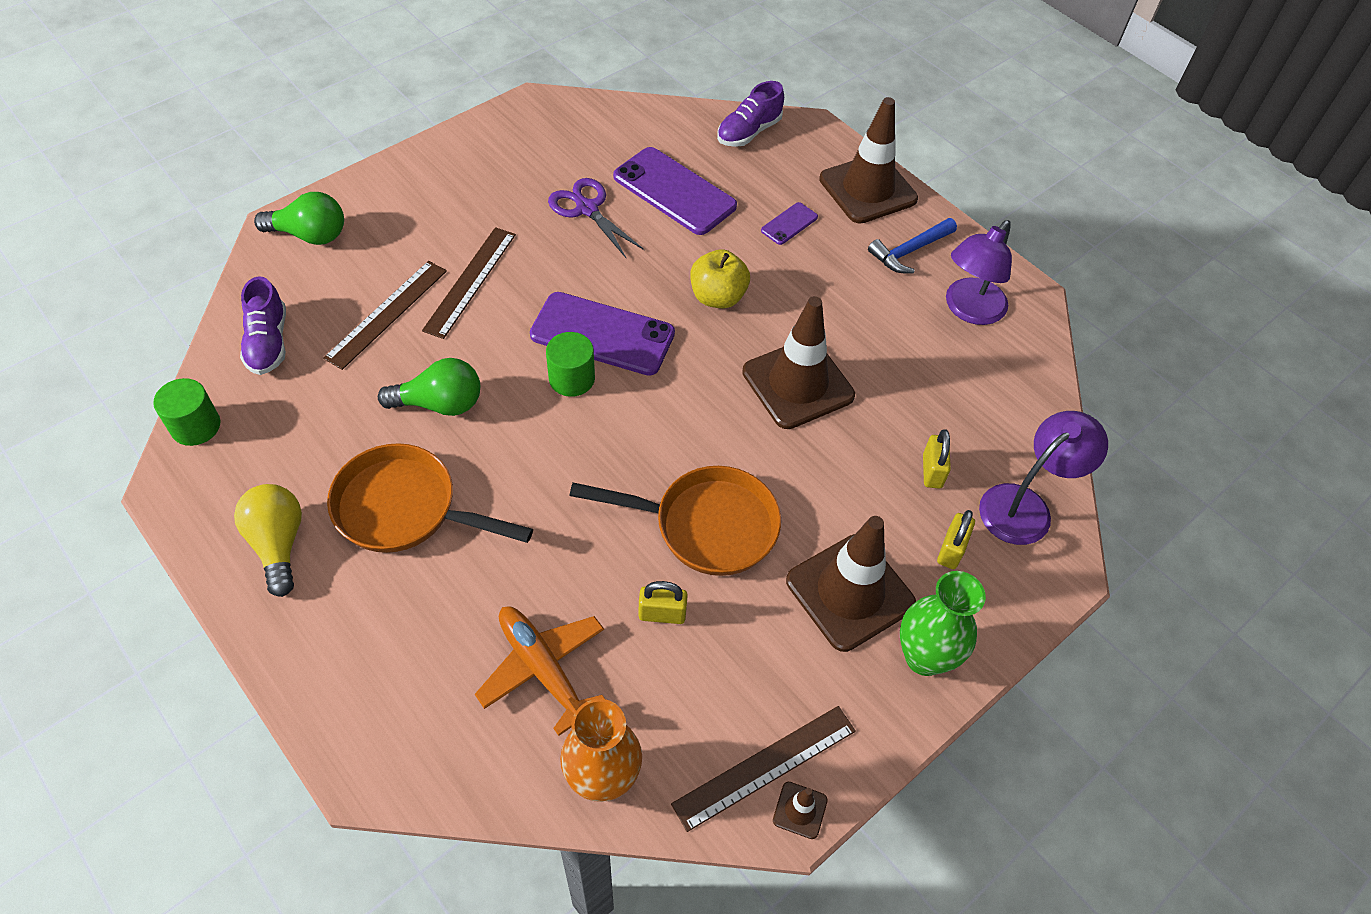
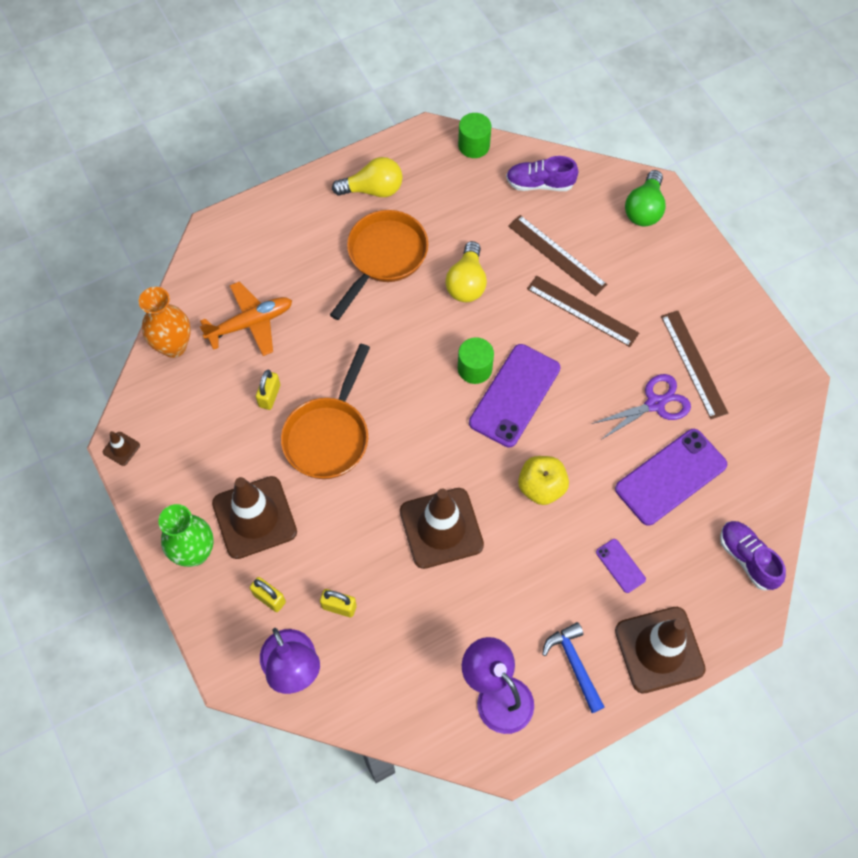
camera: 105 degrees right, 10 degrees up
(440, 404) = (467, 283): green light bulb -> yellow light bulb
(765, 767) = (152, 435): brown ruler -> brown ruler (693, 364)

